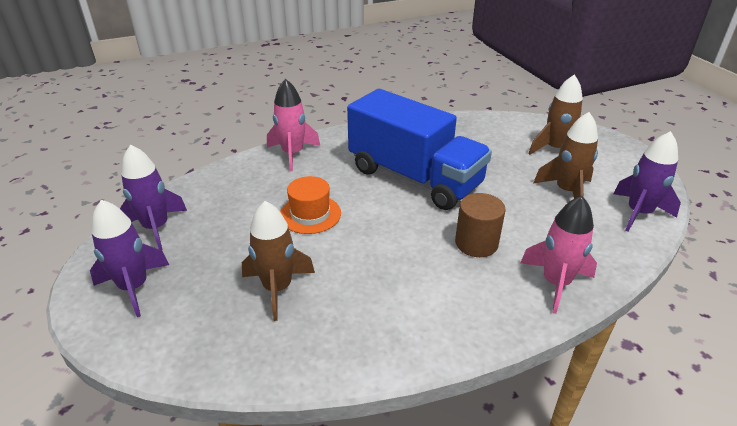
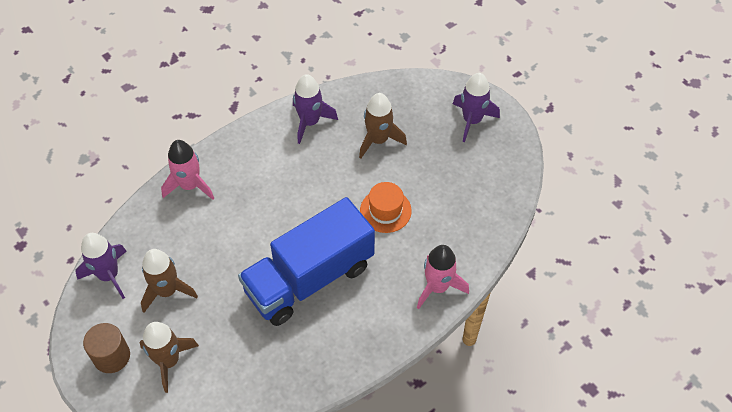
camera: 165 degrees right, 20 degrees up
(156, 228) = (496, 170): purple rocket -> purple rocket (310, 122)
(414, 177) = (309, 278): blue truck -> blue truck turned 60 degrees counterclockwise
(476, 243) = (247, 210): brown cylinder -> brown cylinder (112, 356)

